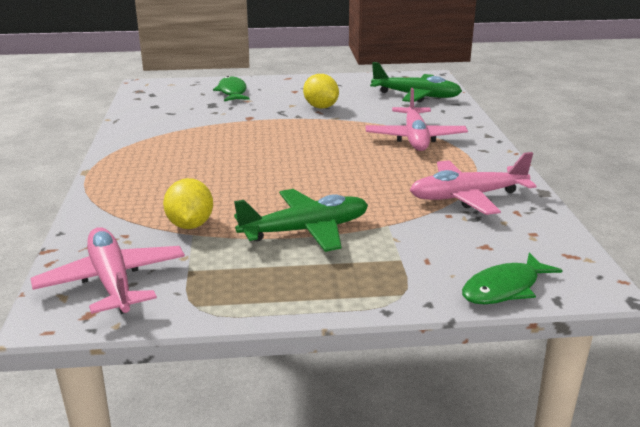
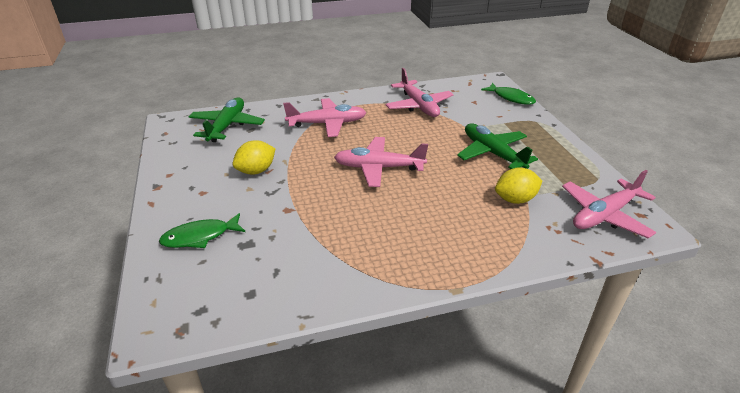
camera: 100 degrees left, 10 degrees up
(301, 157) = (378, 168): none -> pink plane

